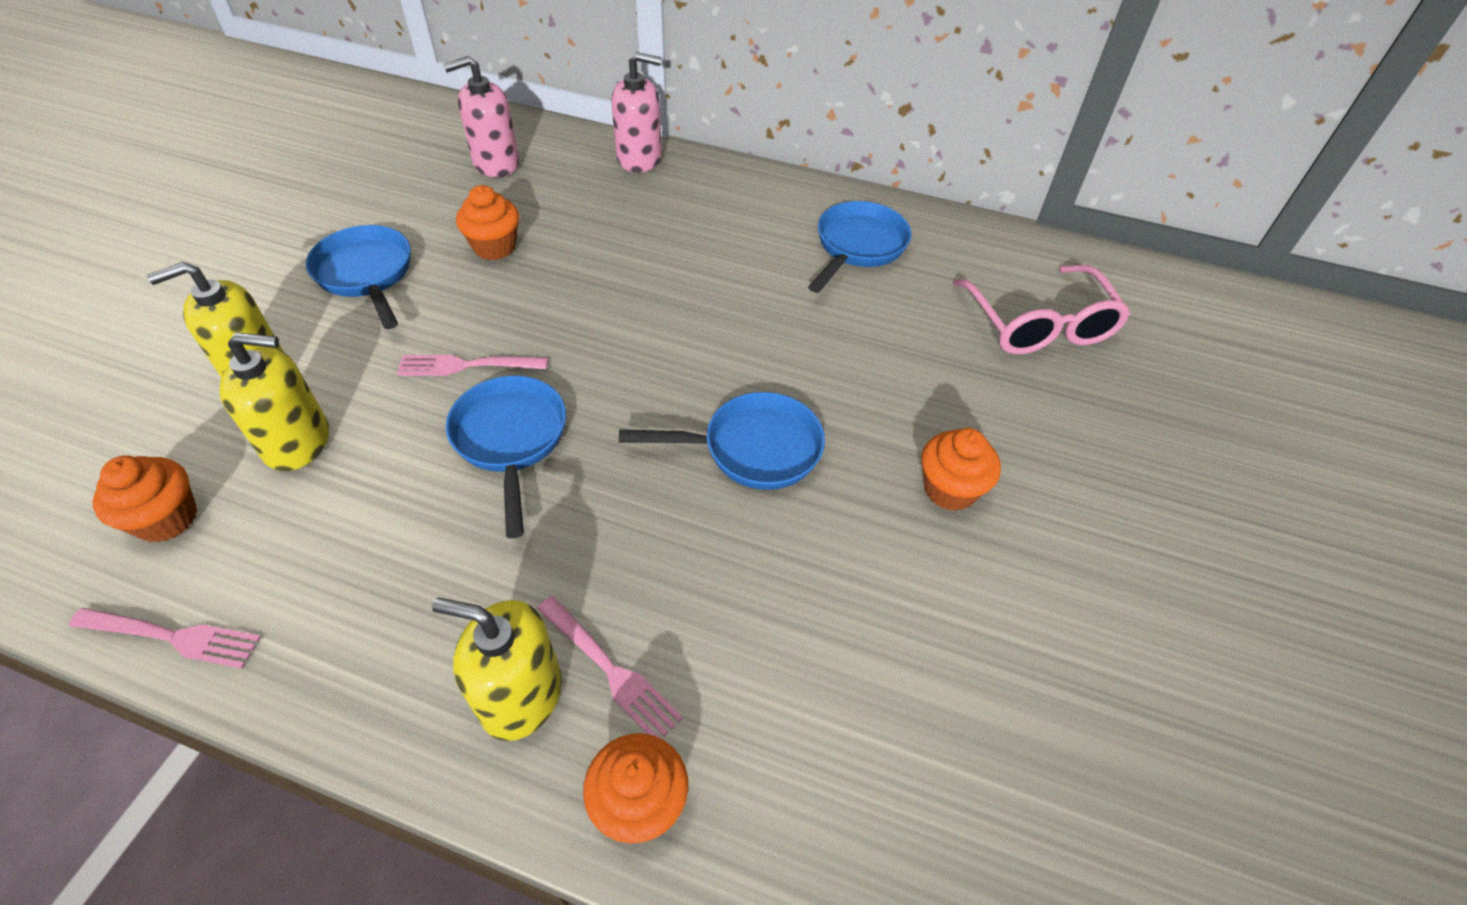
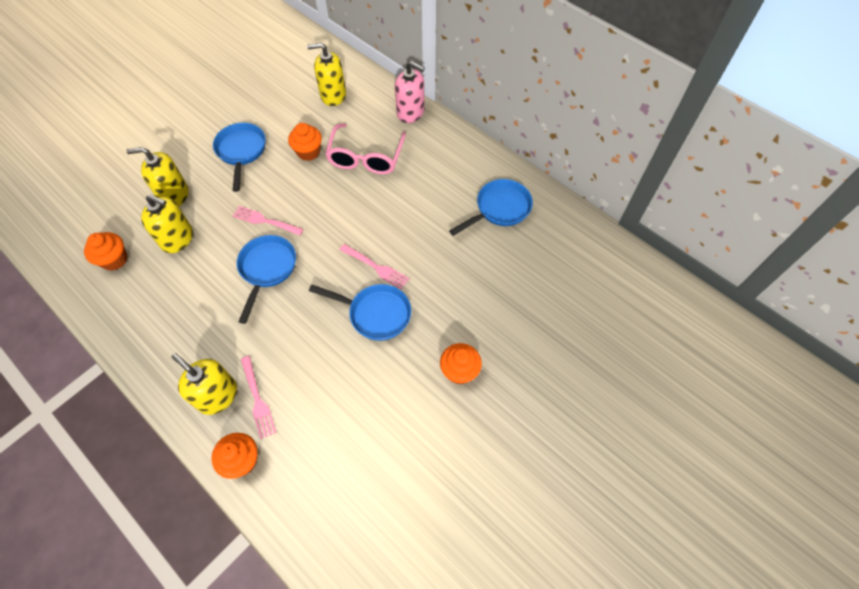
camera: 25 degrees right, 10 degrees up
(171, 637) = (99, 316): pink fork -> pink fork (375, 267)
(496, 163) = (333, 95): pink soap dispenser -> yellow soap dispenser
(1039, 325) = (572, 293): pink glasses -> pink glasses (366, 158)

